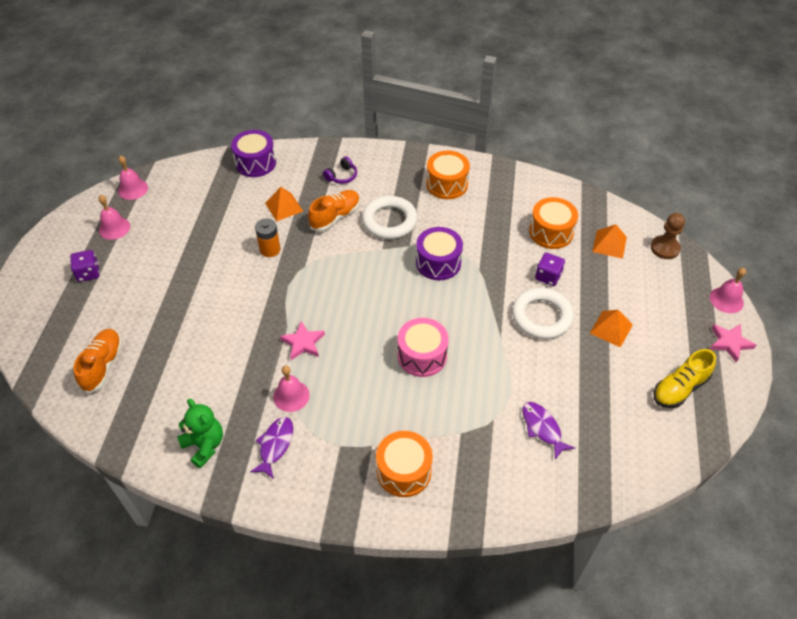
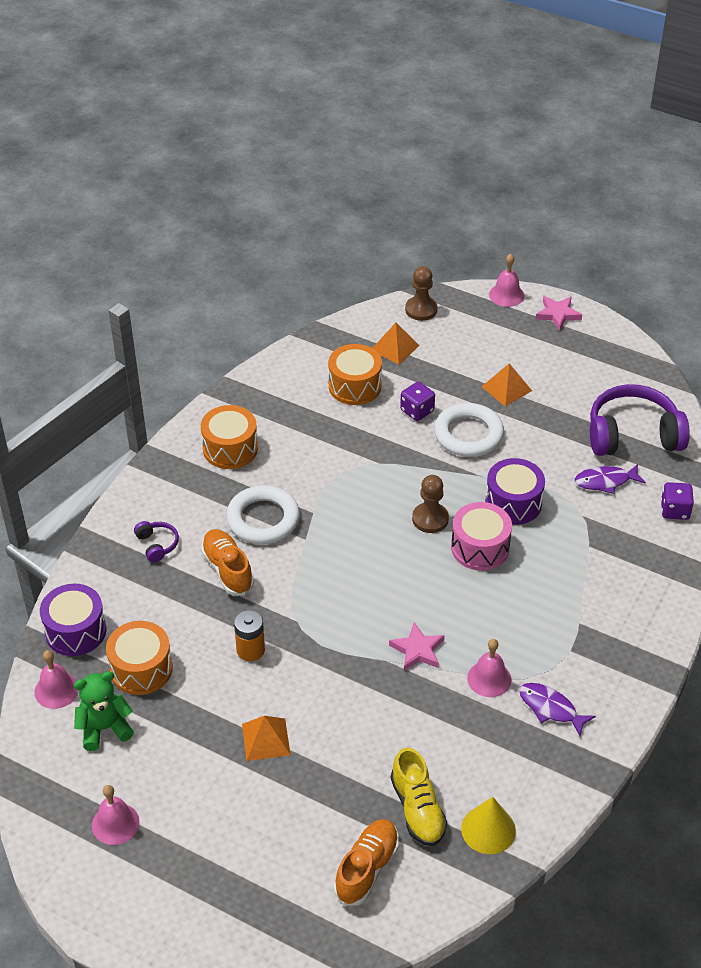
camera: 70 degrees left, 5 degrees down
(88, 273) = (191, 867): purple dice -> purple dice (675, 510)
(103, 365) = (367, 868): orange shoe -> orange shoe turned 90 degrees clockwise
(133, 189) = (44, 789): pink bell -> pink bell (56, 690)
(149, 431) = (488, 829): none -> yellow cone
(204, 445) = (527, 776): green teddy bear -> green teddy bear (104, 728)
(284, 207) = (180, 618): orange pyramid -> orange pyramid (266, 739)
(404, 471) = (619, 604): orange drum -> orange drum (141, 669)
(437, 316) = (430, 519): none -> brown pawn
(438, 262) = (352, 494): purple drum -> purple drum (513, 503)
(612, 437) = (633, 435): none -> purple headphones
(679, 388) = (595, 368): yellow shoe -> yellow shoe (417, 809)

